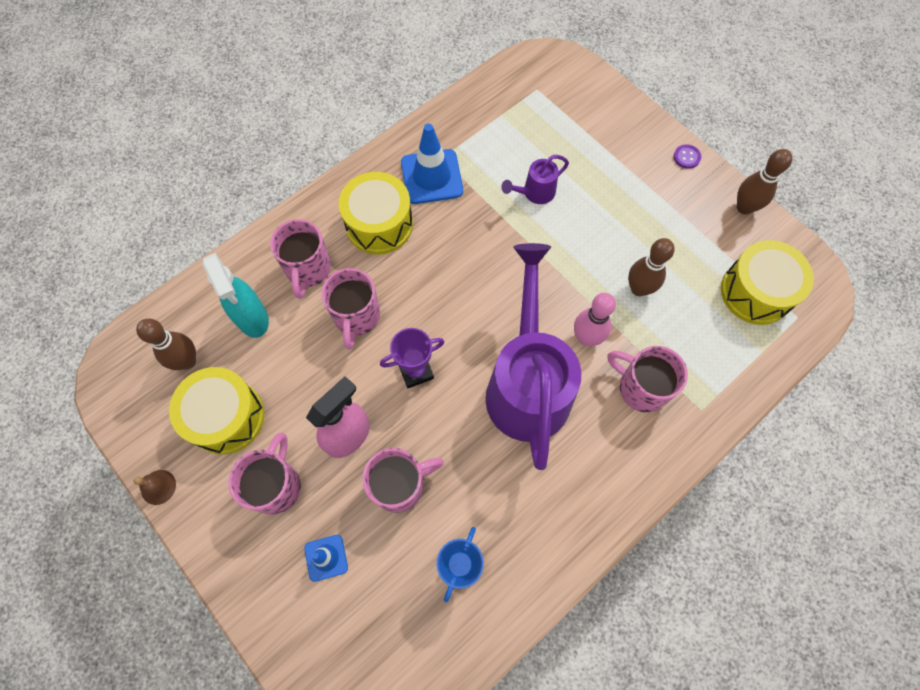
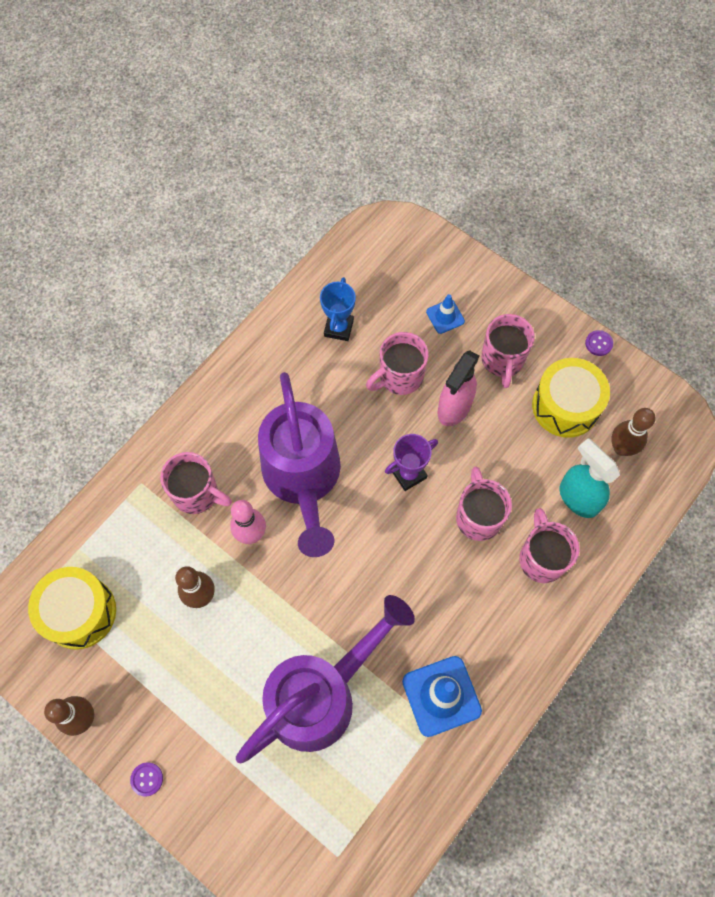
camera: 170 degrees right, 0 degrees up
(158, 487) = (598, 343): brown bell -> purple button
(379, 224) = (484, 623): yellow drum -> none
(534, 193) = (321, 695): purple watering can -> purple watering can, size x2.37

